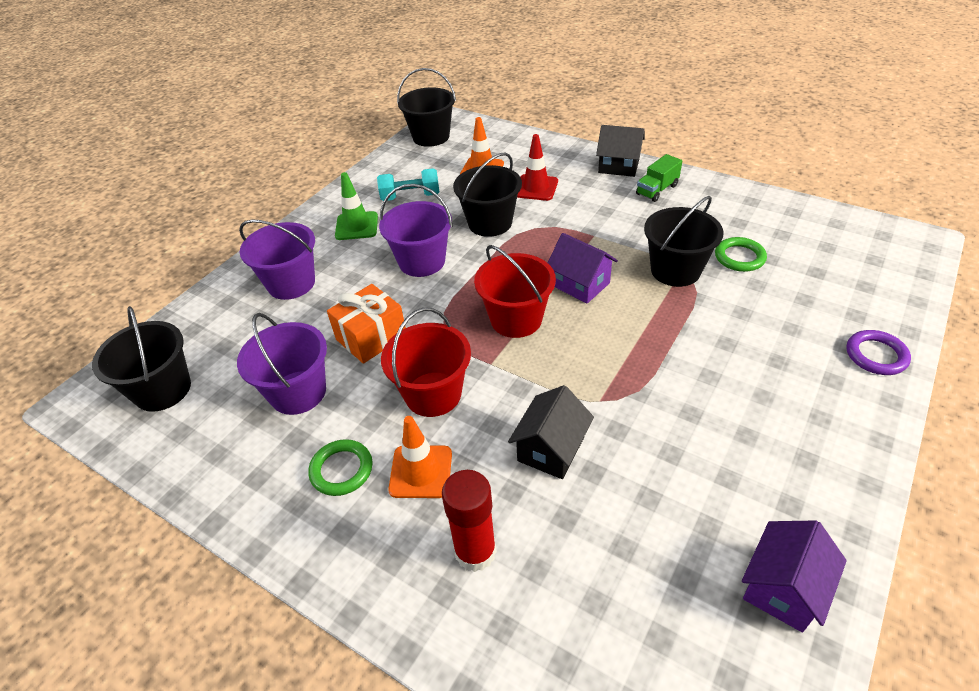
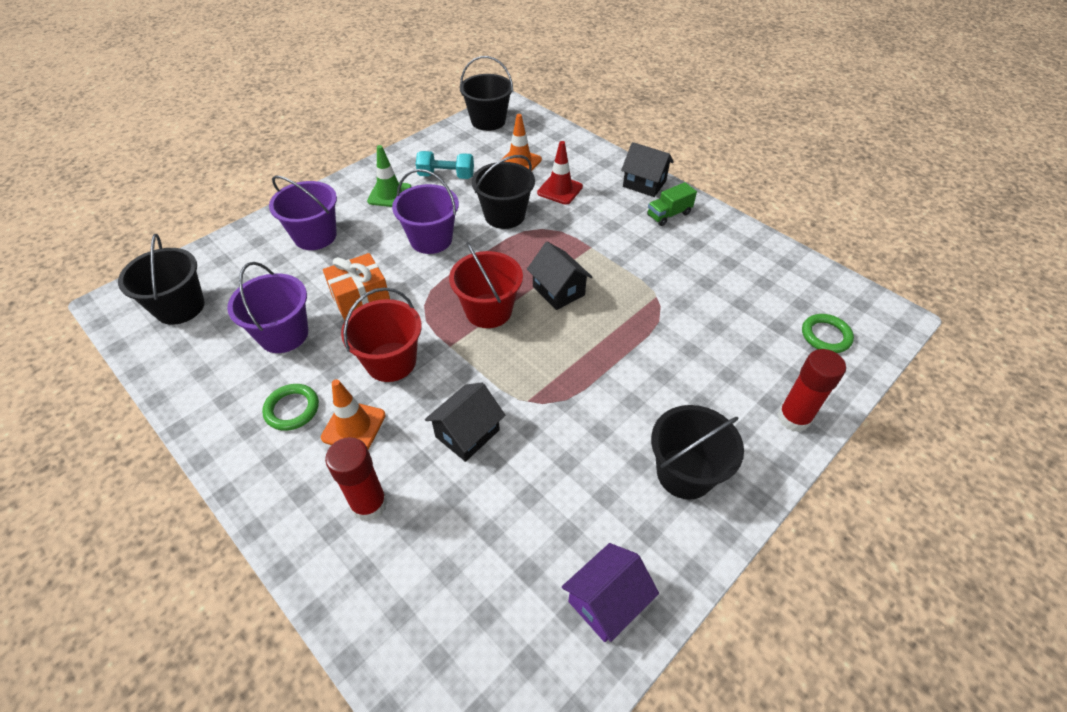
camera: 10 degrees right, 5 degrees up
(580, 284) = (558, 291): purple house -> black house
(675, 270) = (649, 296): black bucket -> black bucket (685, 473)
(739, 257) = (713, 296): green ring -> green ring (825, 336)
(876, 355) = (793, 418): purple ring -> red glue stick

